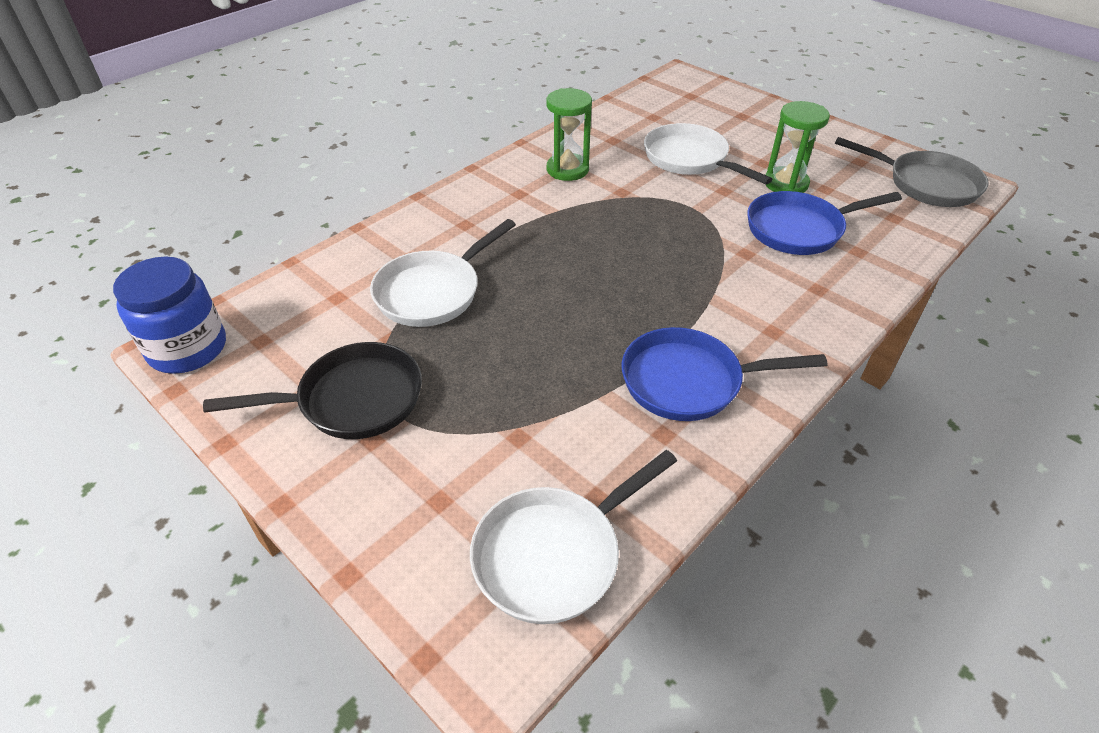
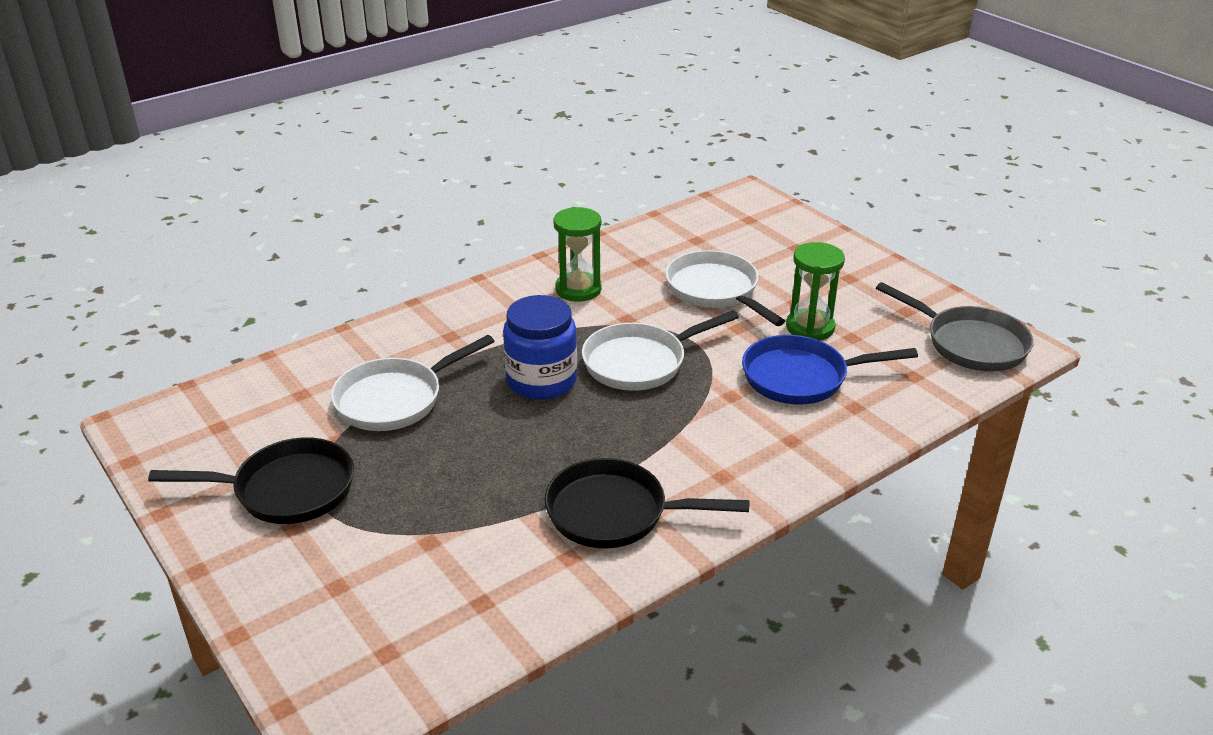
camera: 10 degrees right, 10 degrees down
(188, 348) = (150, 426): blue jar -> blue jar (541, 381)
(554, 554) = (424, 644): white pan -> white pan (640, 362)
(689, 381) = (615, 513): blue pan -> black pan

